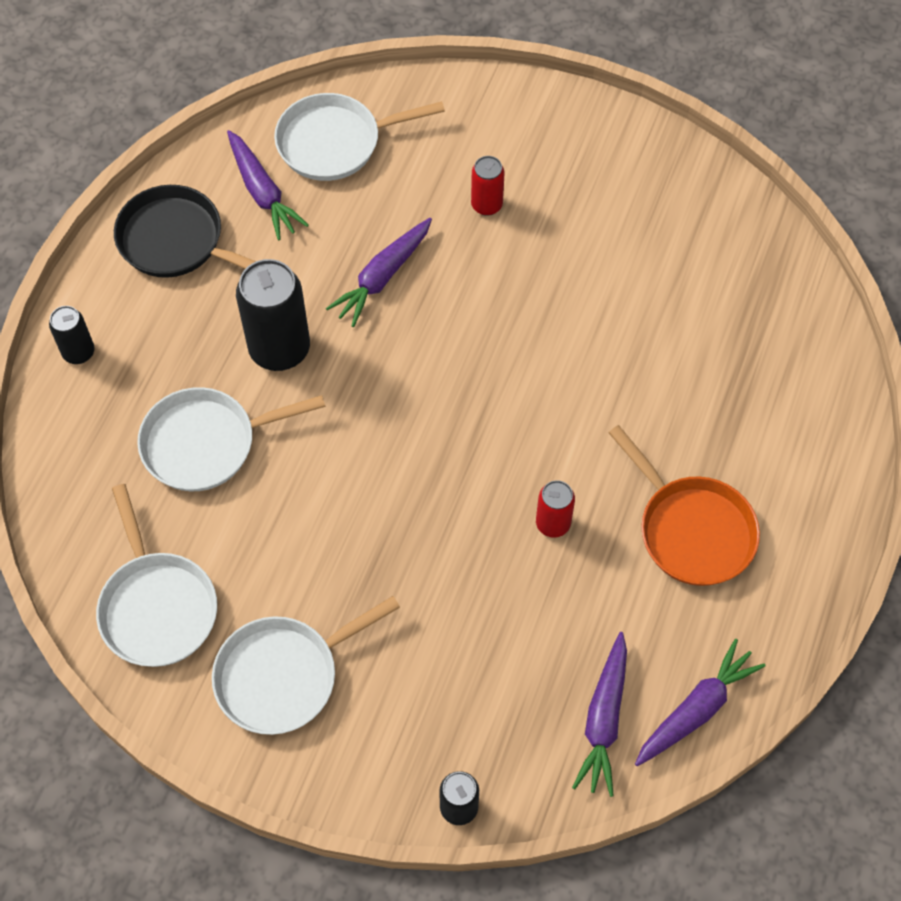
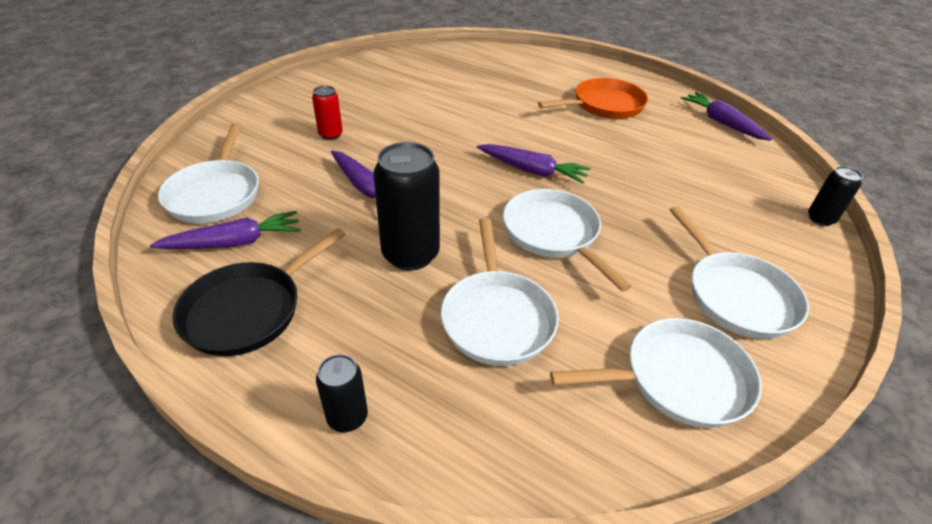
camera: 80 degrees left, 20 degrees down
(346, 483) = (554, 234): none -> white pan
(553, 523) = (597, 149): red can -> none
(604, 719) = (736, 153): purple carrot -> purple carrot (532, 170)

